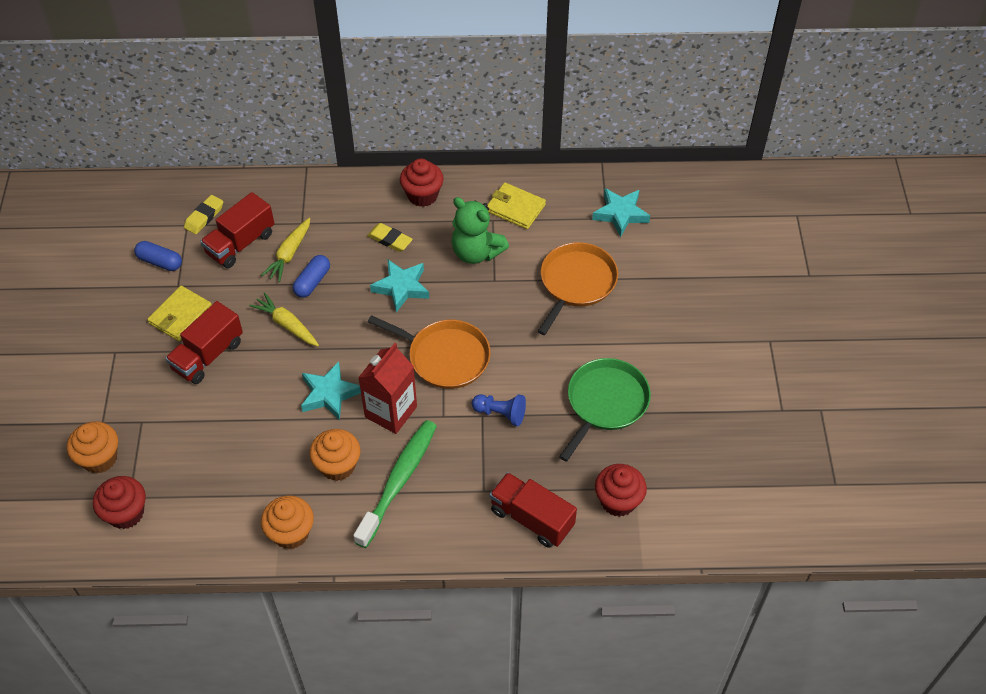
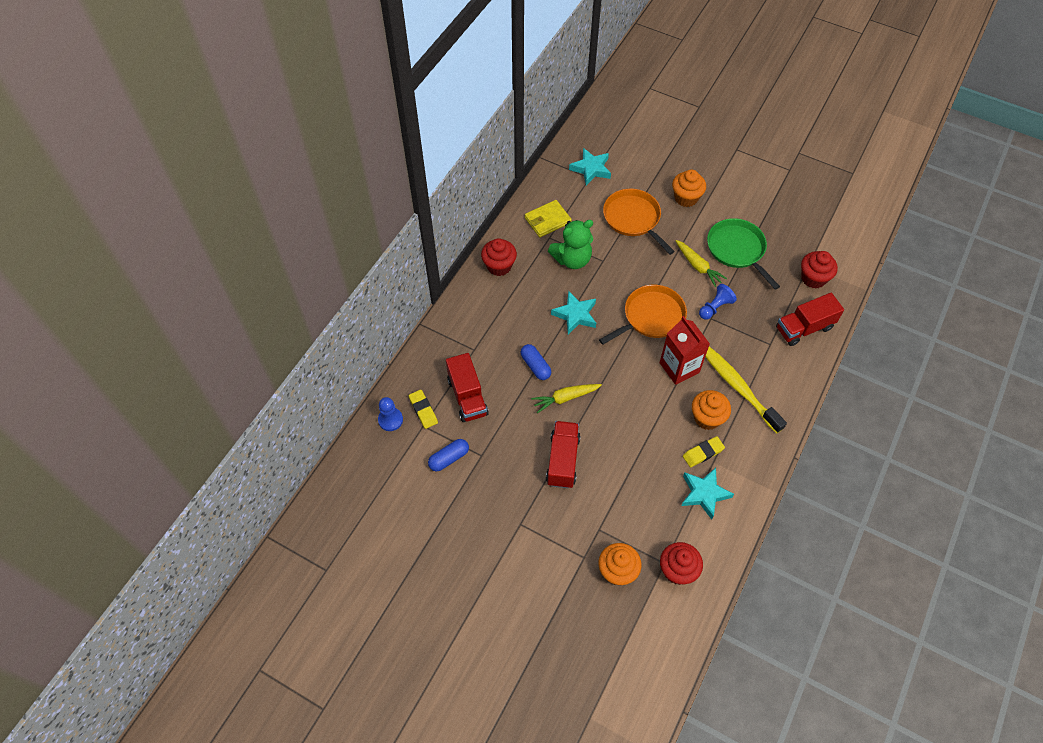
camera: 60 degrees left, 5 degrees up
(179, 197) = (390, 420): none -> blue pawn
(181, 315) = (513, 464): yellow wallet -> none
(208, 355) = (563, 460): red truck -> red truck turned 150 degrees counterclockwise
(289, 254) = (499, 370): yellow carrot -> yellow carrot (698, 266)
(291, 533) = (748, 469): orange cupcake -> orange cupcake (686, 198)
(329, 394) = (643, 397): turquoise star -> turquoise star (704, 494)
(390, 240) = (527, 303): yellow eraser -> yellow eraser (703, 453)
(399, 481) = (738, 387): green toothbrush -> yellow toothbrush

